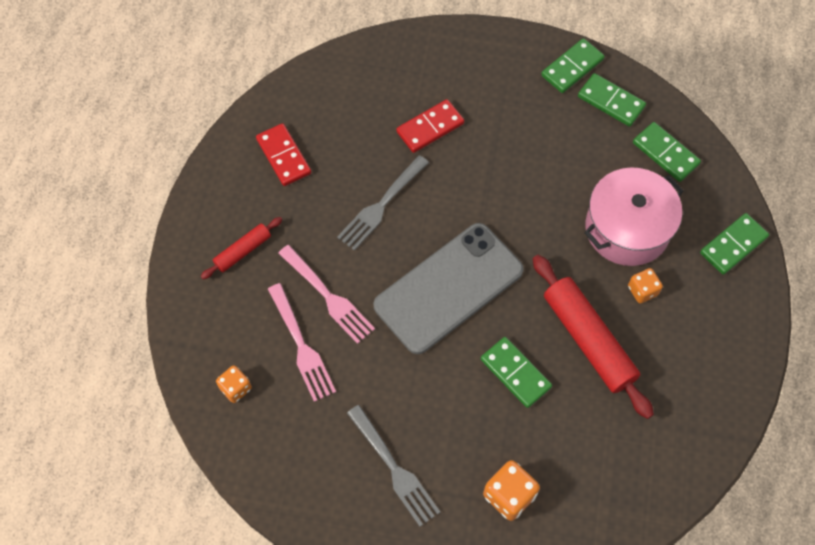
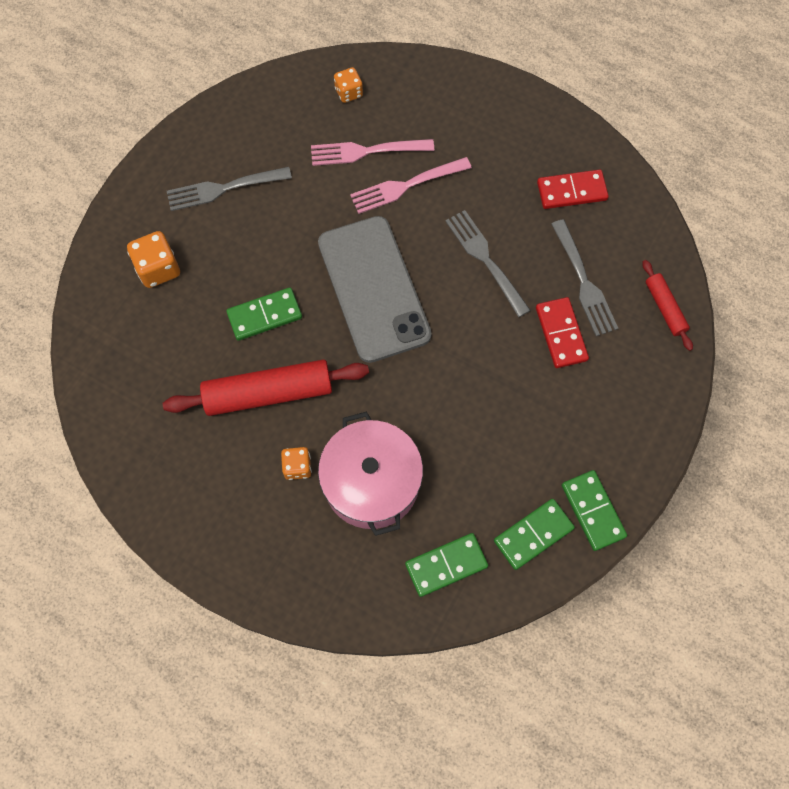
camera: 110 degrees right, 5 degrees up
(243, 251) = (479, 131): red rolling pin -> red rolling pin (665, 308)
(373, 124) = (583, 282): none -> grey fork
(733, 245) = (309, 585): green domino -> none

